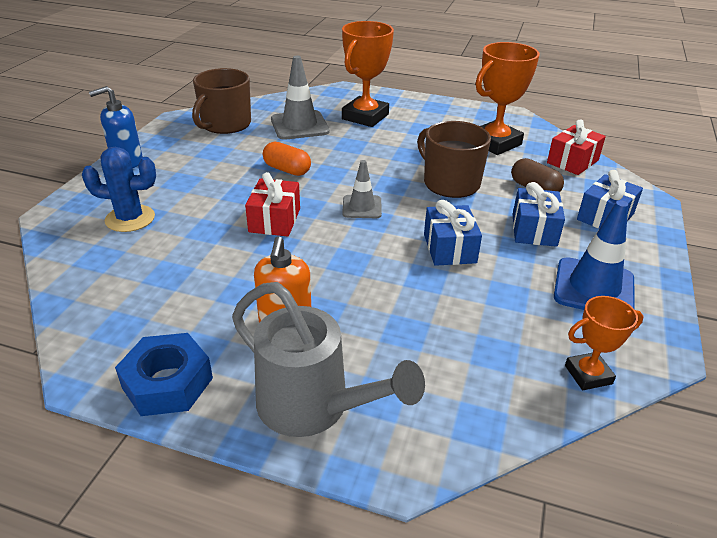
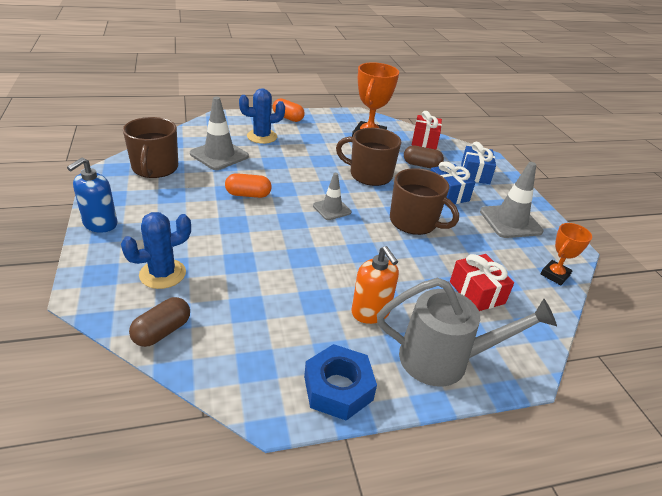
camera: 35 degrees left, 0 degrees up
(76, 267) = (162, 331): none -> brown capsule
(275, 220) = (282, 238): red gift -> red gift (477, 292)
(365, 117) = (262, 137): orange trophy -> blue cactus
(416, 103) = (288, 118): none -> orange capsule
(449, 248) = (414, 222): blue gift -> brown mug
(593, 288) = (510, 221): blue traffic cone -> grey traffic cone

